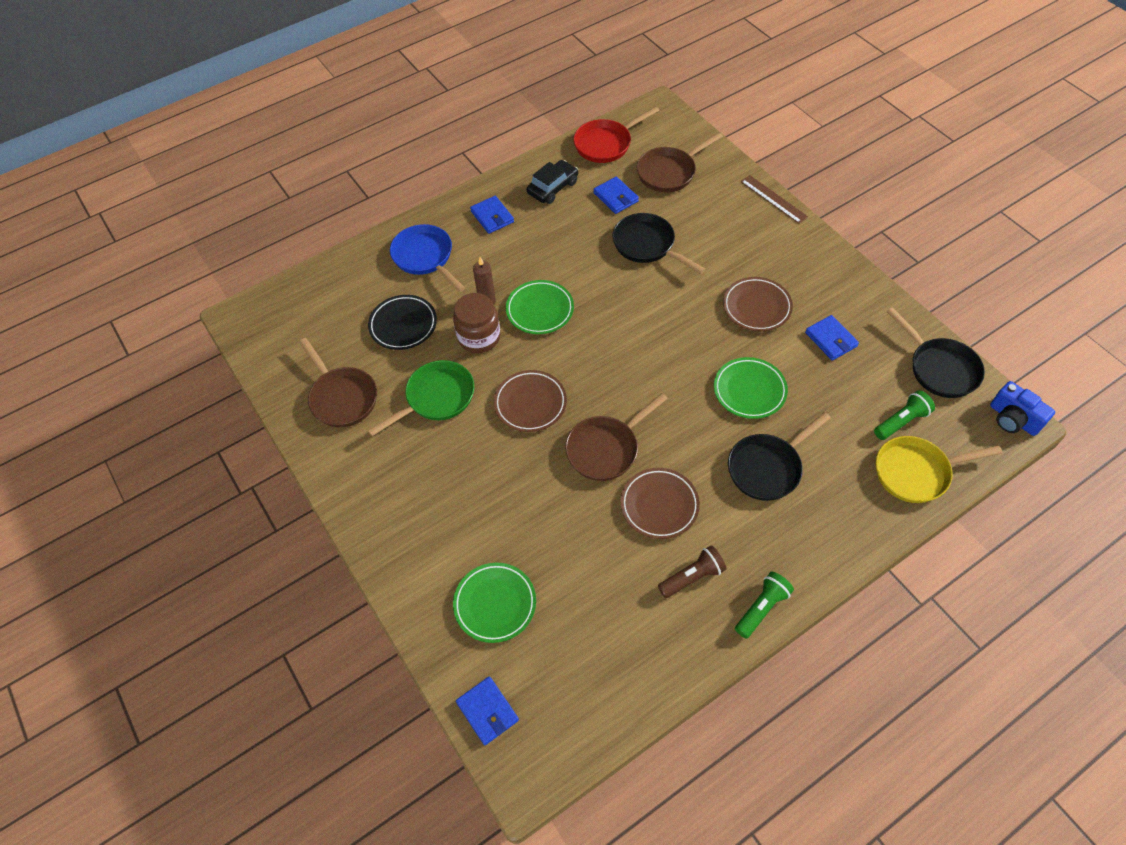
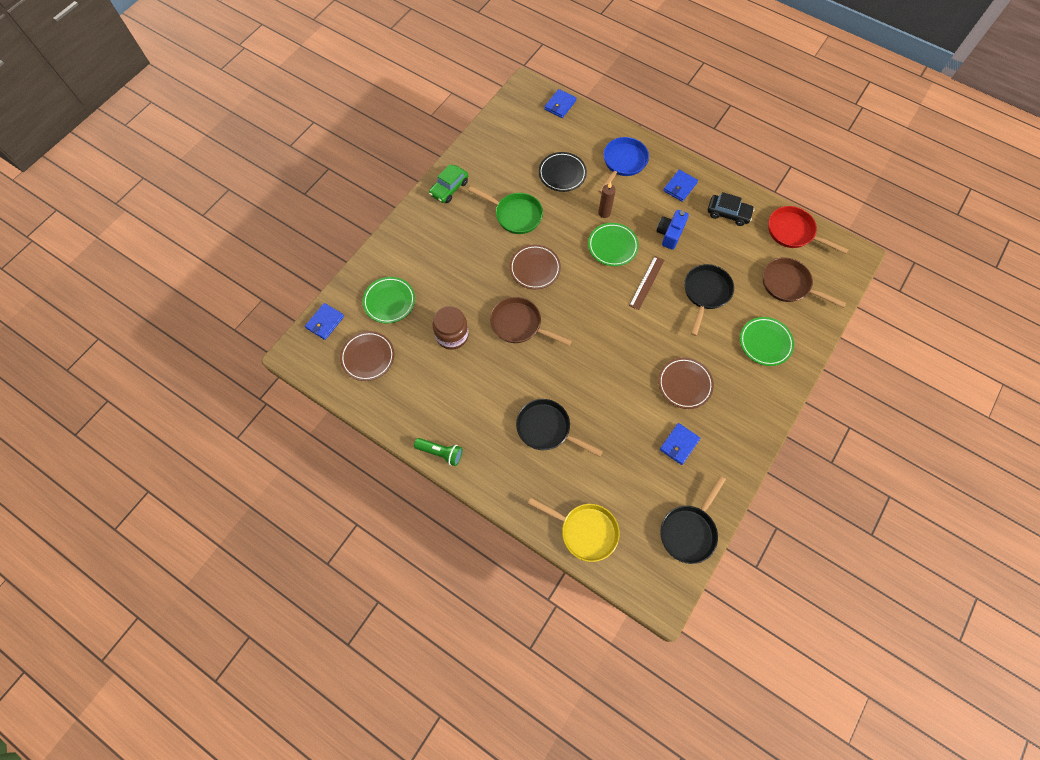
camera: 65 degrees right, 10 degrees up
(342, 397) = (493, 165): brown pan -> none
(346, 464) = (449, 188): none -> green car
(479, 337) = (573, 219): brown jar -> brown jar (452, 335)
(616, 197) = (742, 257): blue wallet -> blue wallet (560, 105)
(659, 505) = (490, 370): brown plate -> brown plate (368, 357)
(692, 577) = (447, 405): brown flashlight -> none
(749, 390) = (606, 400): green plate -> green plate (765, 343)
(773, 199) = (802, 367): brown ruler -> brown ruler (647, 282)
(901, 421) = (626, 512): green flashlight -> none
(916, 472) = (585, 531): yellow pan -> yellow pan turned 150 degrees clockwise
(1013, 419) = (665, 596): blue camera -> blue camera (670, 234)

